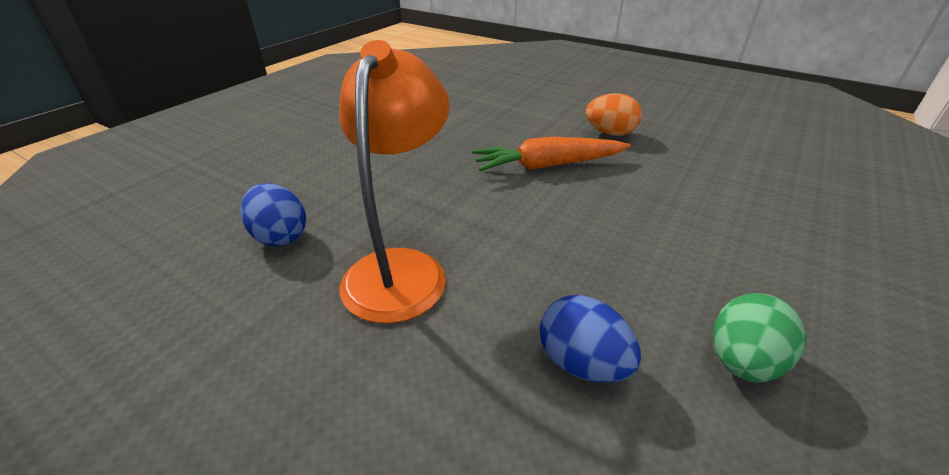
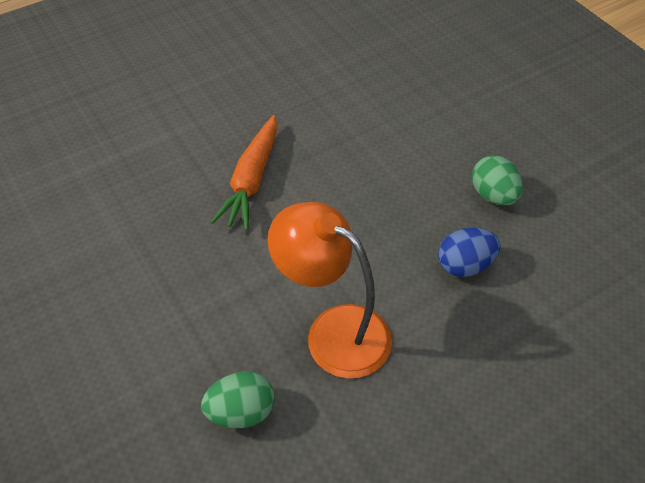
camera: 65 degrees left, 15 degrees up
(280, 236) = (241, 411): blue egg -> green egg
(610, 133) = (228, 112): orange egg -> none

